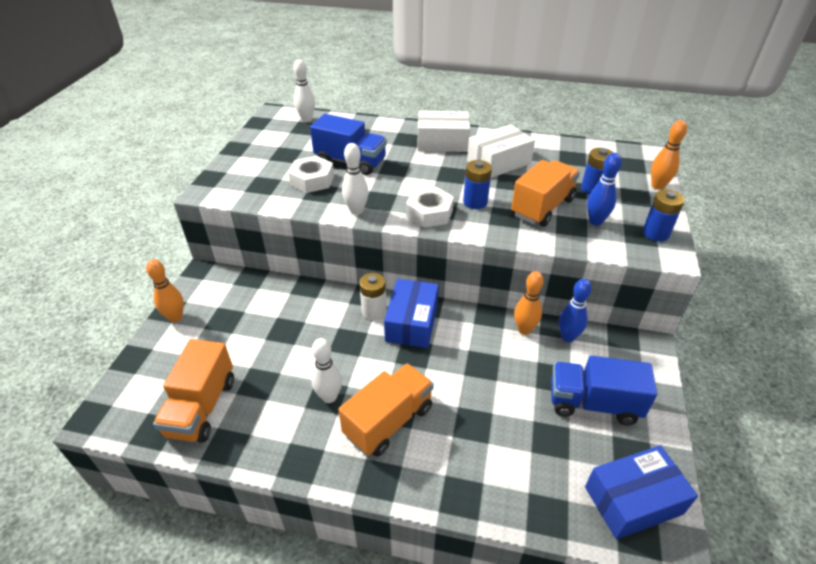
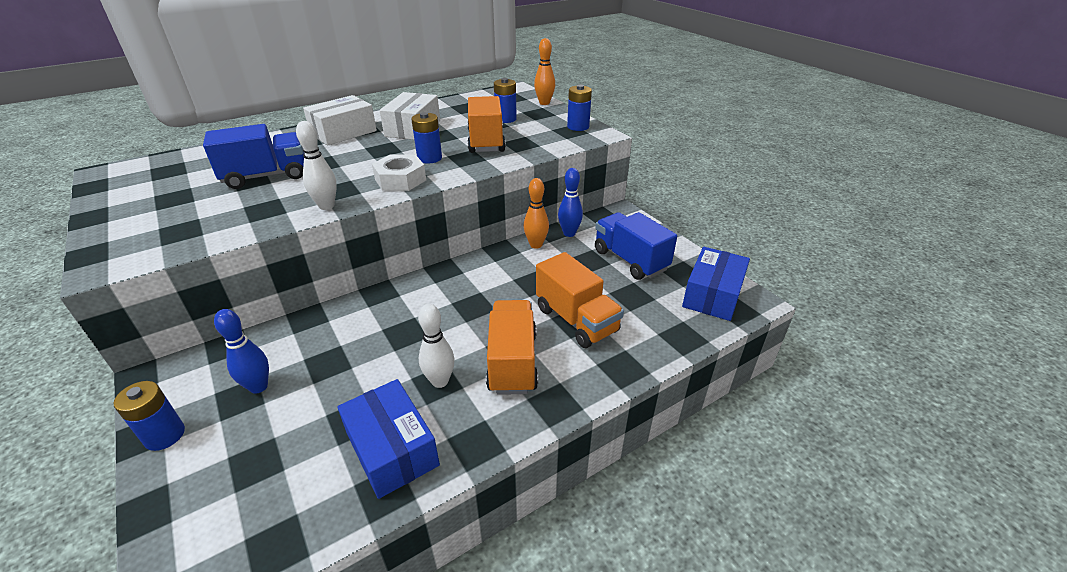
camera: 45 degrees left, 5 degrees down
(175, 317) = (164, 435): orange bowling pin -> blue battery
(202, 407) = (312, 483): orange truck -> orange truck (576, 320)
(306, 119) = (160, 164): white bowling pin -> none
(312, 180) = (240, 204): white nut -> none
(374, 311) = (401, 299): white battery -> none
(412, 322) = (445, 288): blue box -> blue box (392, 449)
(593, 403) = (630, 260): blue truck -> blue truck turned 90 degrees clockwise
(595, 221) = (533, 135): blue bowling pin -> blue bowling pin (258, 387)

